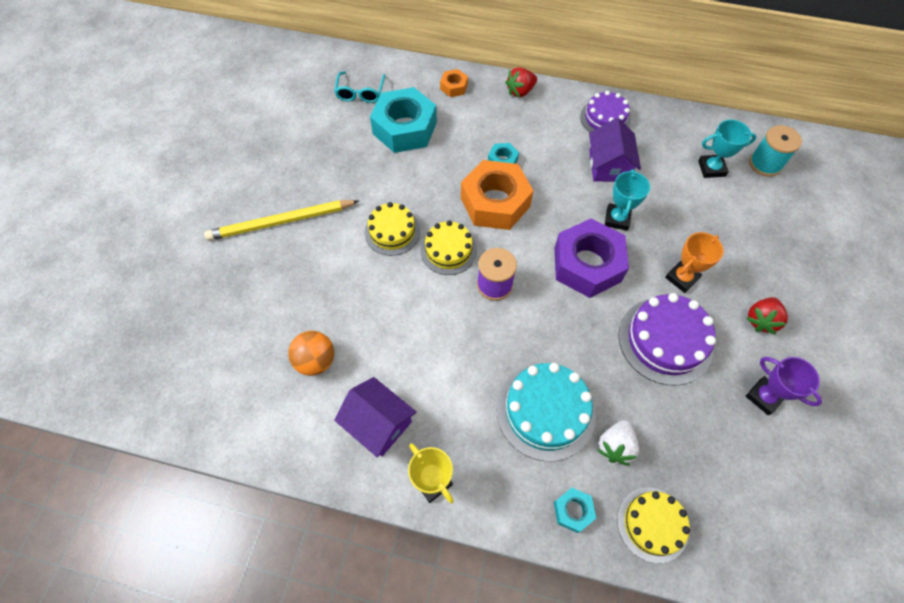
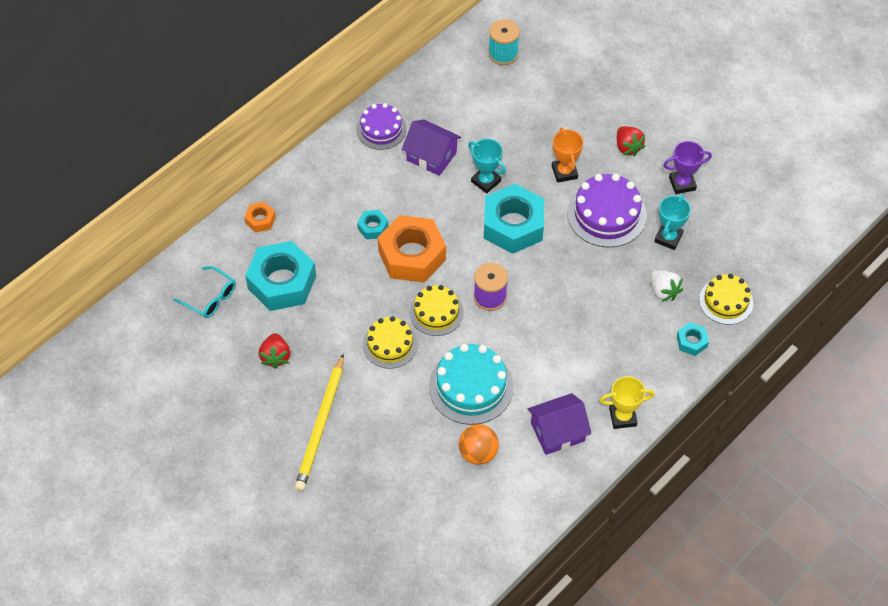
camera: 60 degrees left, 5 degrees down
(520, 91) = (305, 173): red strawberry -> red strawberry (275, 356)
(545, 411) = (613, 319): turquoise cake -> turquoise cake (471, 386)
(587, 264) = (513, 225): purple nut -> turquoise nut
(711, 168) = (483, 90): turquoise trophy -> turquoise trophy (668, 238)

